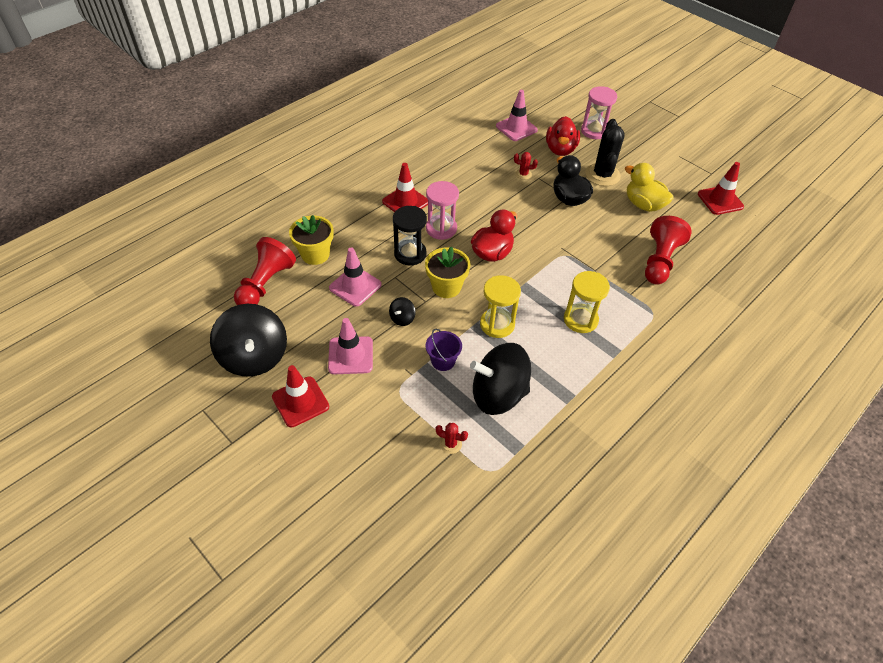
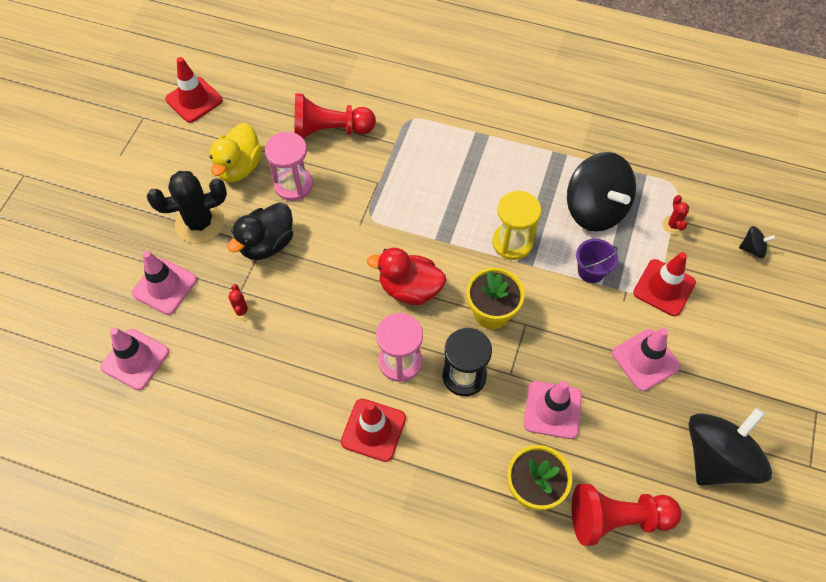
camera: 115 degrees left, 10 degrees up
(300, 402) = (730, 375): red traffic cone -> red traffic cone (664, 287)
(402, 318) = (564, 335): black spinning top -> black spinning top (752, 249)
(560, 149) = (164, 286): red duck -> pink traffic cone
(580, 320) = (458, 174): yellow hourglass -> none
(594, 131) = (102, 260): pink hourglass -> pink hourglass (293, 185)

